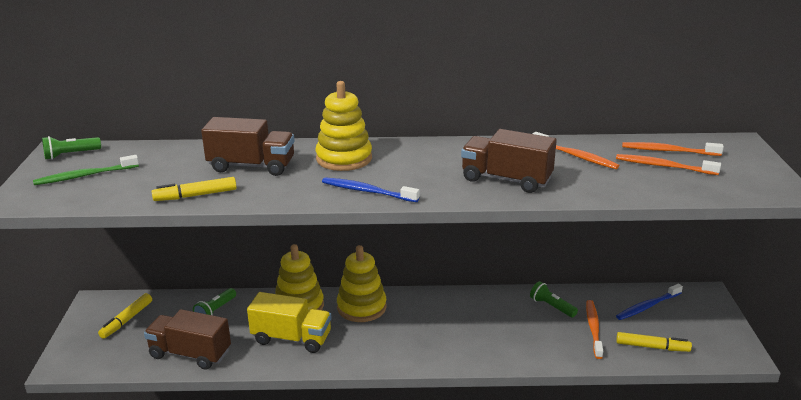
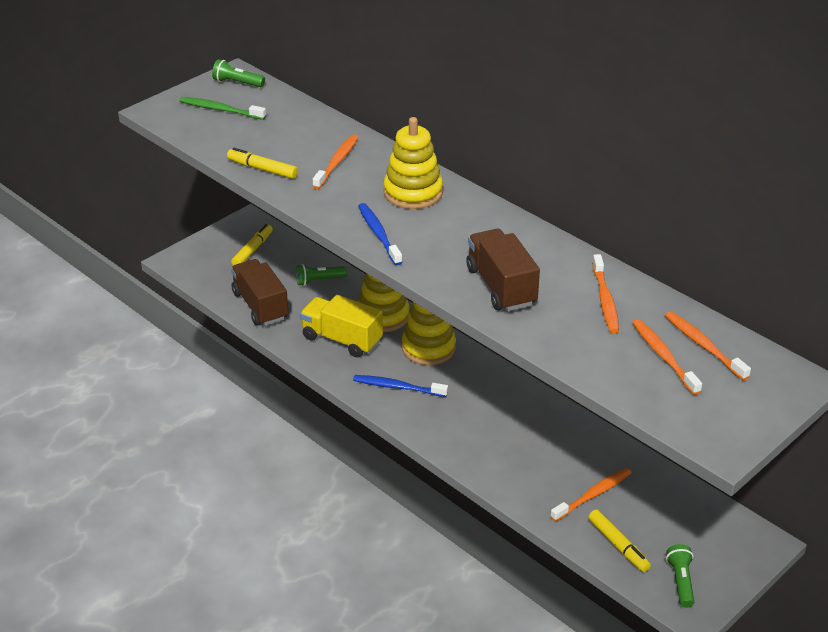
camera: 45 degrees right, 10 degrees up
(127, 320) = (252, 250): yellow marker -> yellow marker turned 135 degrees clockwise
(251, 166) = (337, 162): brown truck -> orange toothbrush
(291, 338) = (342, 339): yellow truck -> yellow truck turned 150 degrees clockwise
(551, 306) = (588, 452): green flashlight -> green flashlight (680, 581)
(647, 306) = (680, 512): blue toothbrush -> blue toothbrush (398, 387)

